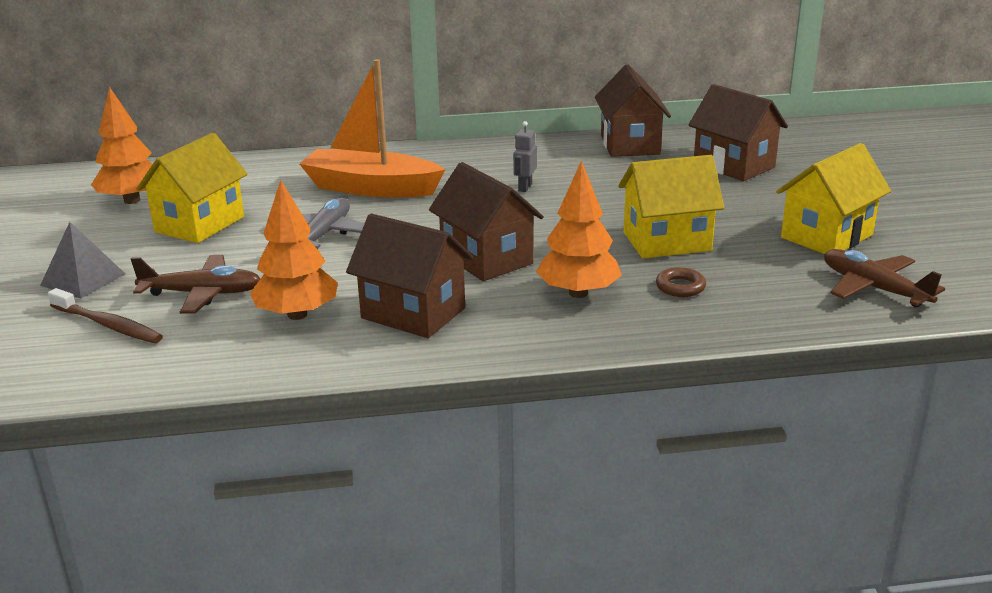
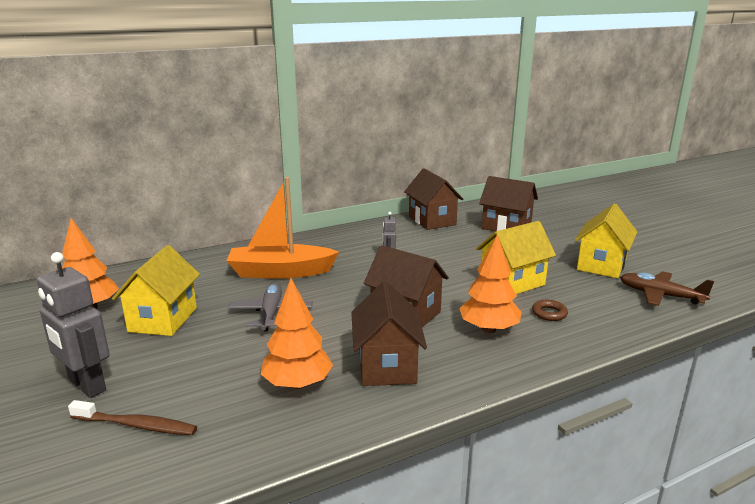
camera: 20 degrees left, 5 degrees down
(83, 279) = (86, 385): grey pyramid -> grey robot
(202, 294) = (205, 380): brown plane -> none
(413, 313) = (387, 366): brown house -> brown house turned 75 degrees clockwise

